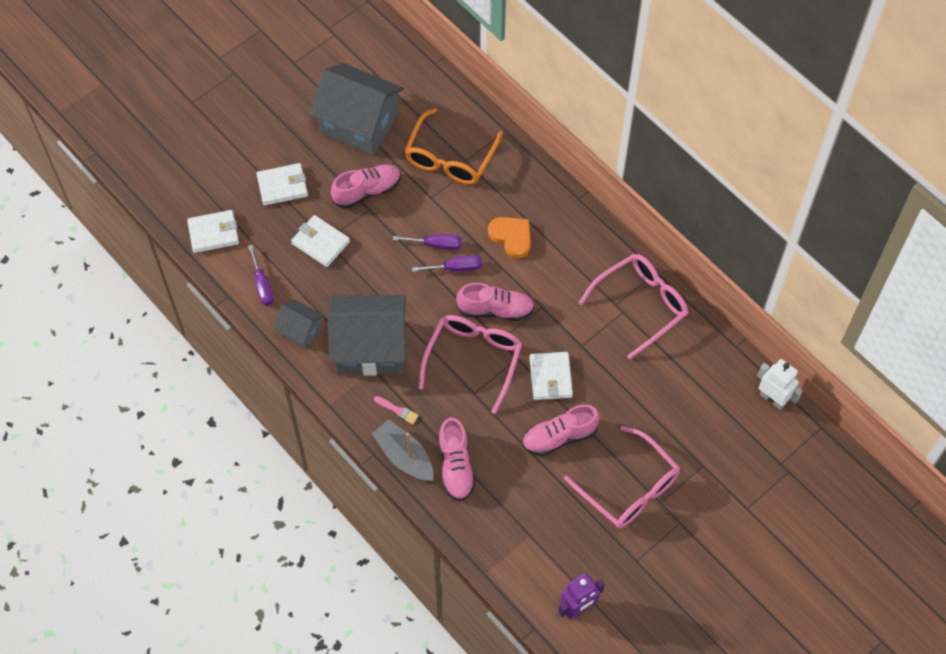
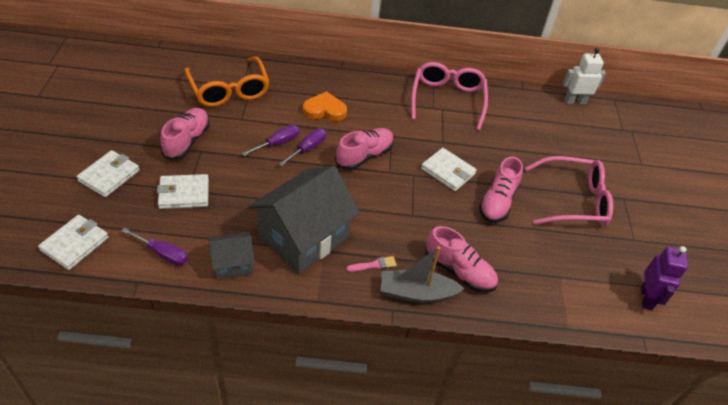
camera: 50 degrees left, 15 degrees down
(359, 123) = (135, 105): grey house -> none
(473, 360) = (386, 195): pink glasses -> none

